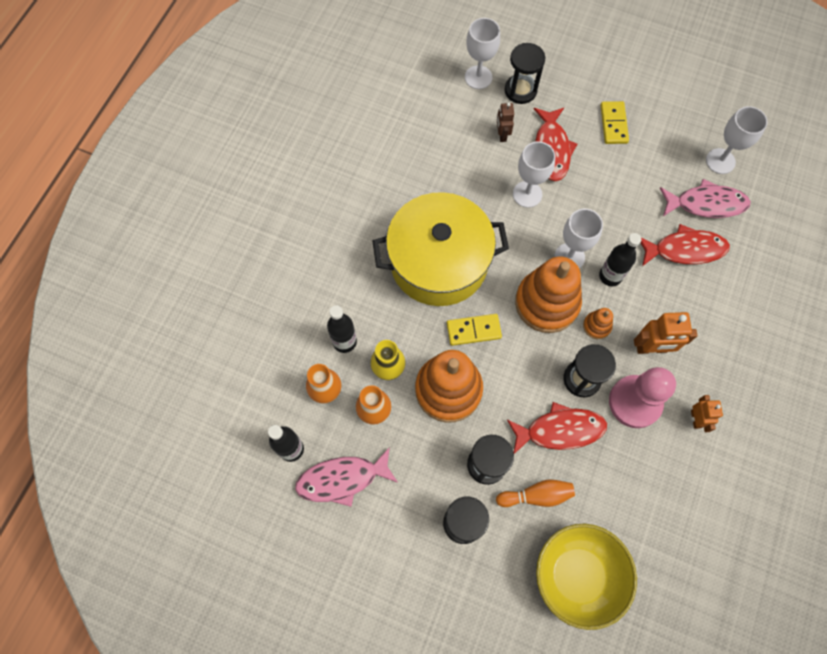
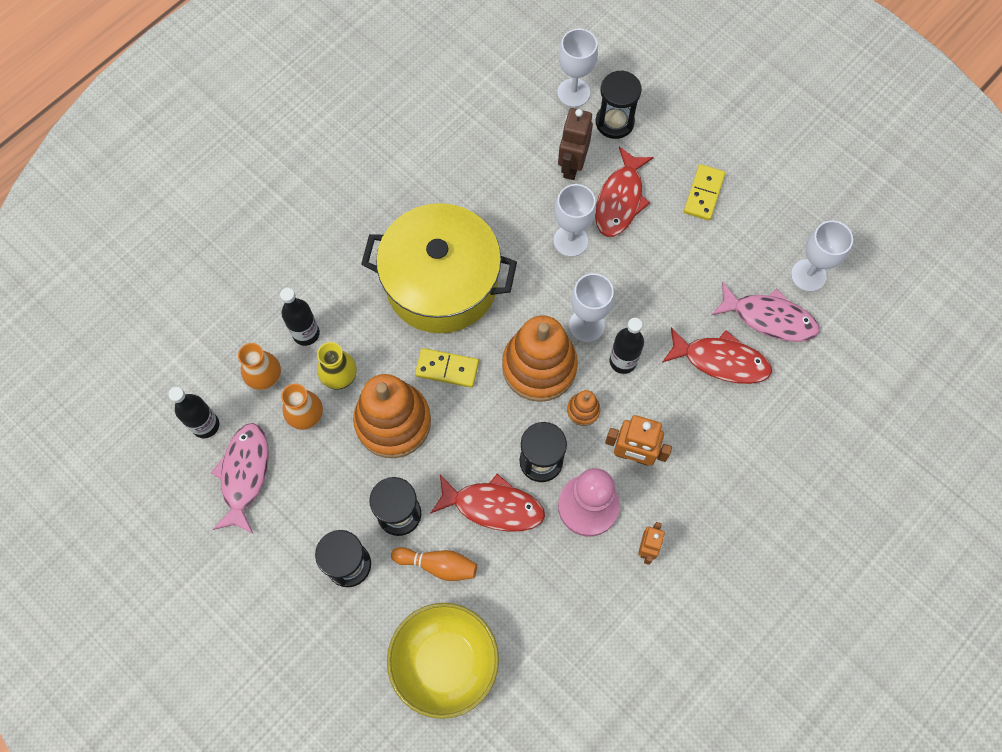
camera: 20 degrees right, 0 degrees up
(342, 479) = (244, 474): pink fish -> pink fish turned 90 degrees clockwise
(502, 135) = (571, 165): brown robot -> brown robot, size x1.61

